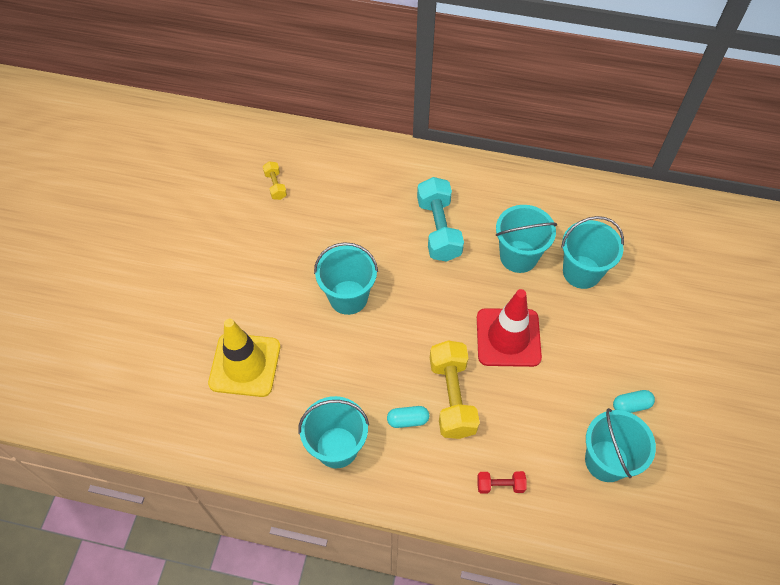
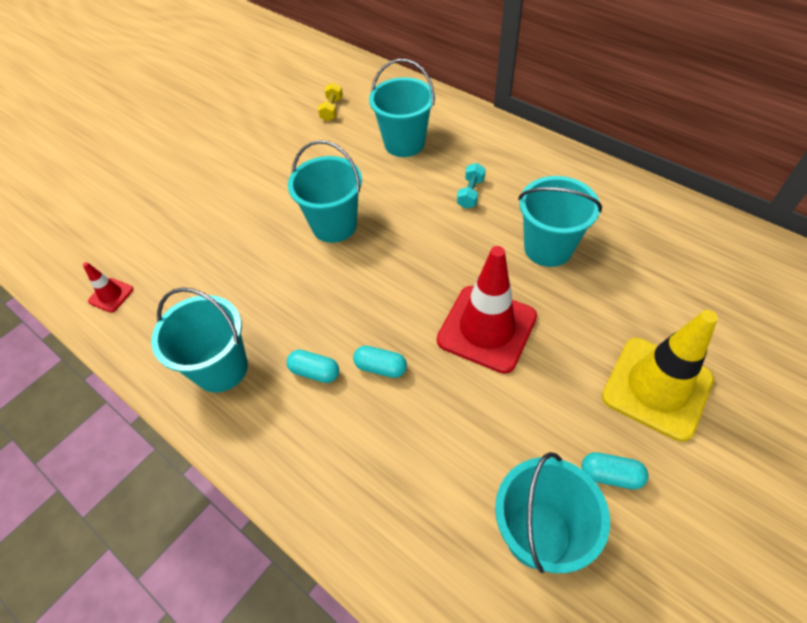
camera: 30 degrees right, 5 degrees down
(204, 429) = (111, 295): none -> red traffic cone
(245, 365) = (192, 251): yellow traffic cone -> yellow traffic cone (657, 388)
(438, 229) = (470, 193): turquoise dumbbell -> turquoise dumbbell, size x0.49
(452, 397) = (380, 367): yellow dumbbell -> turquoise capsule
(500, 485) = (376, 498): red dumbbell -> none
(581, 272) = (620, 290): turquoise bucket -> turquoise bucket (404, 143)

